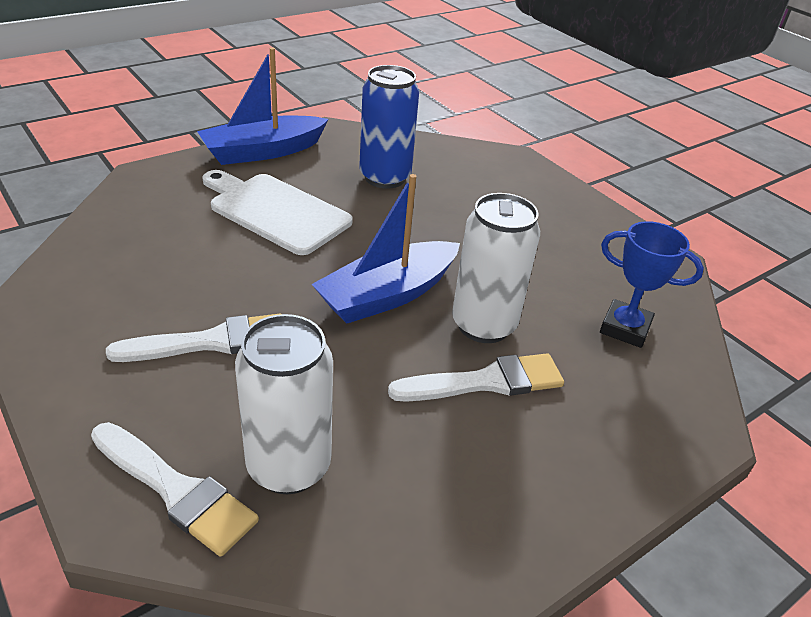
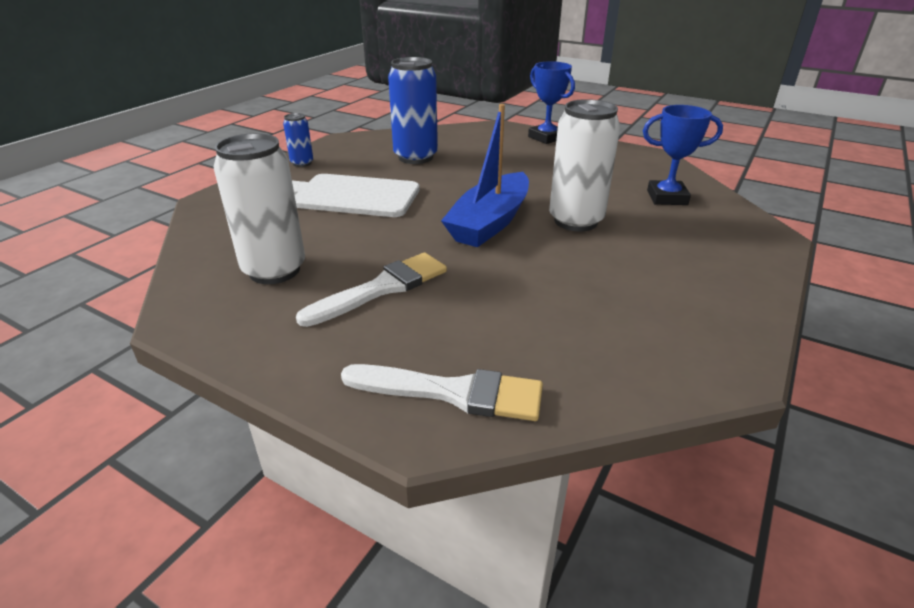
camera: 20 degrees left, 5 degrees down
(263, 151) = (302, 163): blue boat -> blue can
(289, 466) = (526, 346): white can -> white can (274, 270)
(486, 382) = (612, 251): white brush -> none
(559, 191) = (546, 137): none -> blue trophy

